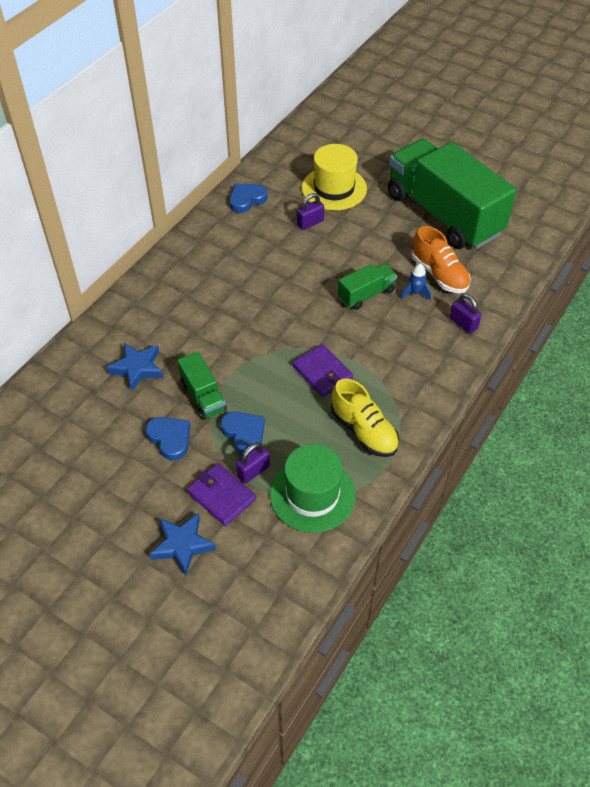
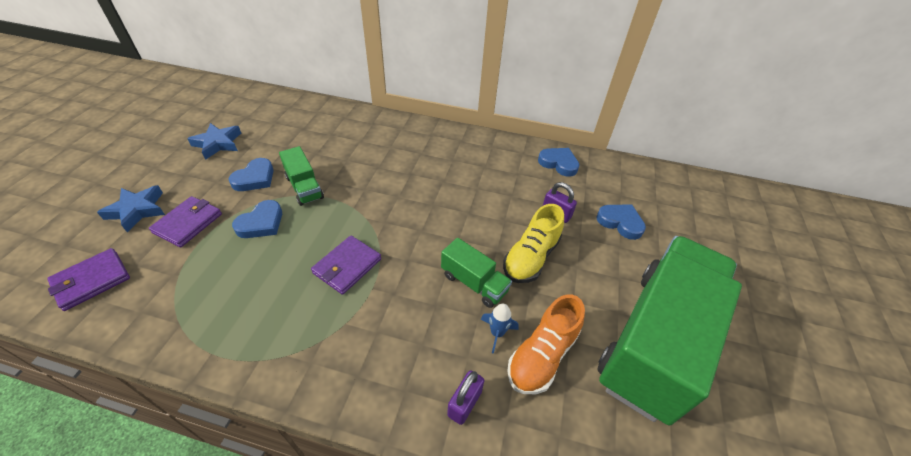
camera: 70 degrees right, 5 degrees down
(137, 368) = (330, 144): blue star -> blue star (218, 143)
(203, 396) = (304, 187): green truck -> green truck turned 75 degrees counterclockwise
(253, 471) = (215, 239): purple padlock -> none
(276, 569) = (91, 281): none -> purple wallet
(312, 494) = (181, 291): green hat -> none
(334, 188) = (620, 222): yellow hat -> blue heart
(364, 431) = (267, 320): yellow shoe -> yellow shoe (531, 257)

